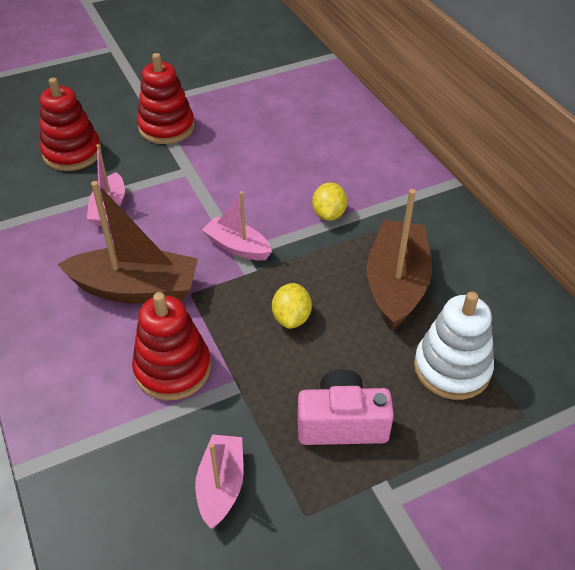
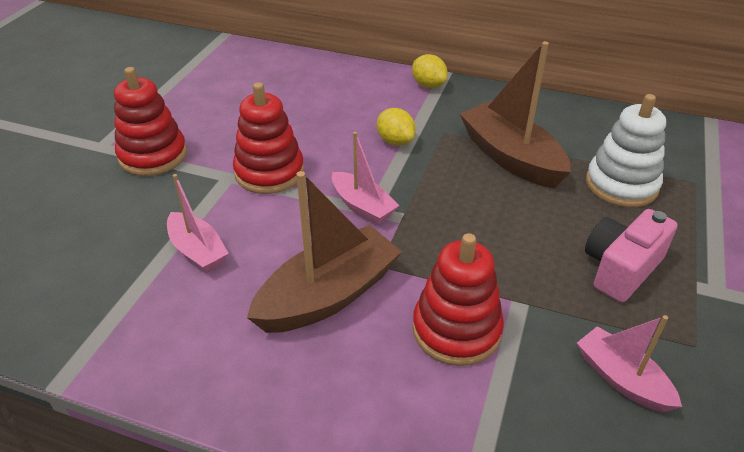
camera: 45 degrees left, 5 degrees down
(72, 153) = (80, 229): red stacking toy -> red stacking toy (269, 172)
(237, 247) = (363, 206): pink boat -> pink boat turned 120 degrees counterclockwise
(291, 318) = (481, 227): yellow lemon -> yellow lemon (428, 85)

